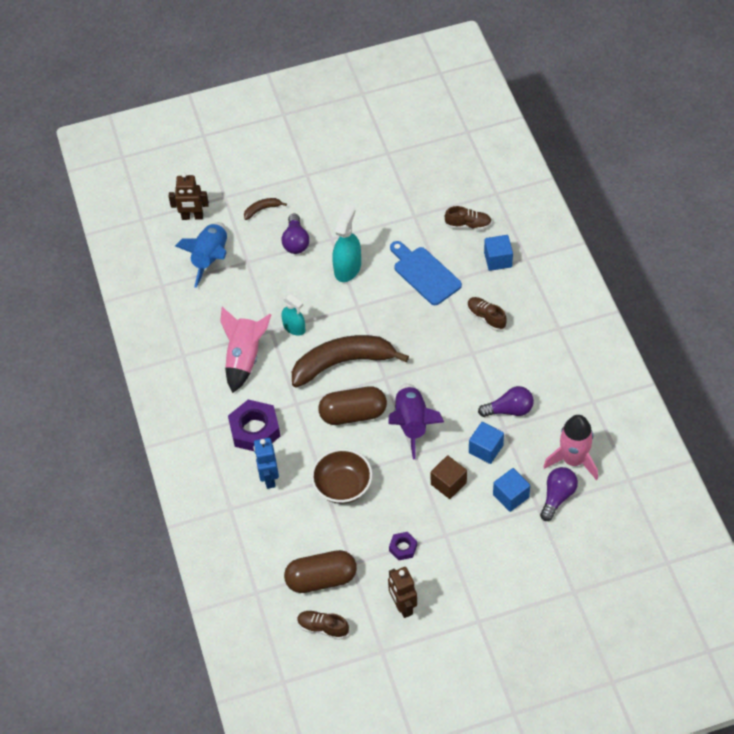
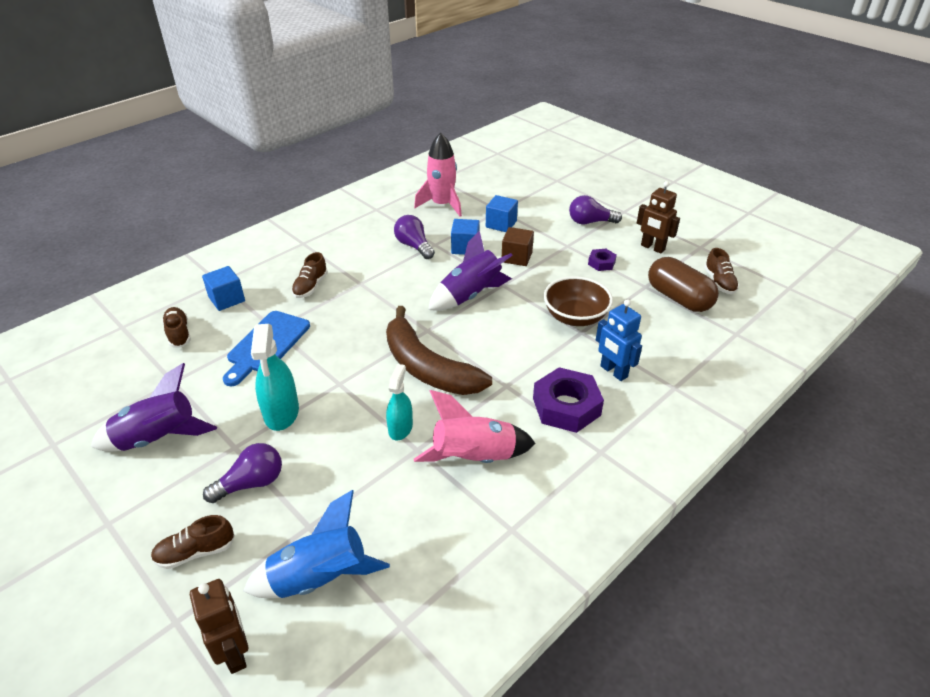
camera: 120 degrees left, 15 degrees down
(262, 209) = (195, 552): brown banana -> brown shoe
(269, 478) = (613, 371): blue robot -> blue robot turned 90 degrees clockwise
(347, 268) = (281, 412): turquoise spray bottle -> turquoise spray bottle turned 90 degrees counterclockwise
(353, 414) = (488, 337): brown capsule -> none
(362, 202) = (158, 438): none -> purple rocket
(403, 606) = (652, 248): brown robot -> brown robot turned 90 degrees clockwise
(557, 497) = (482, 204): purple light bulb -> purple light bulb (590, 222)

